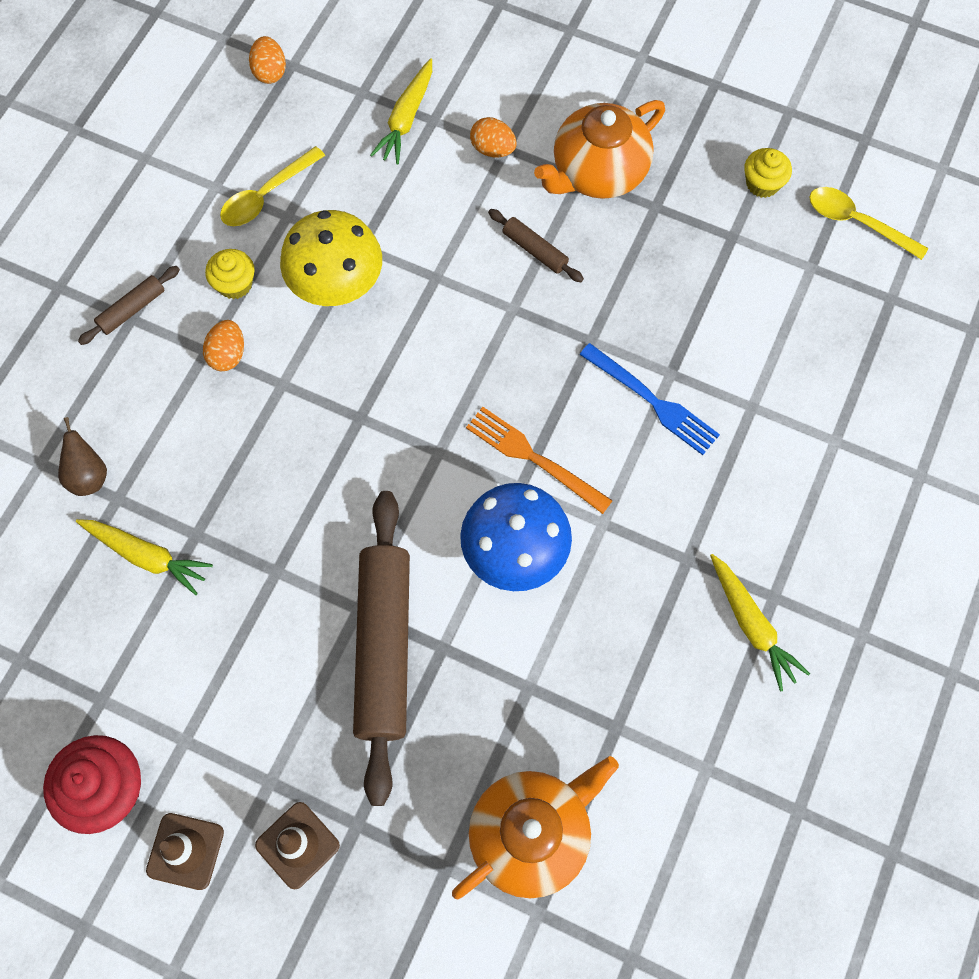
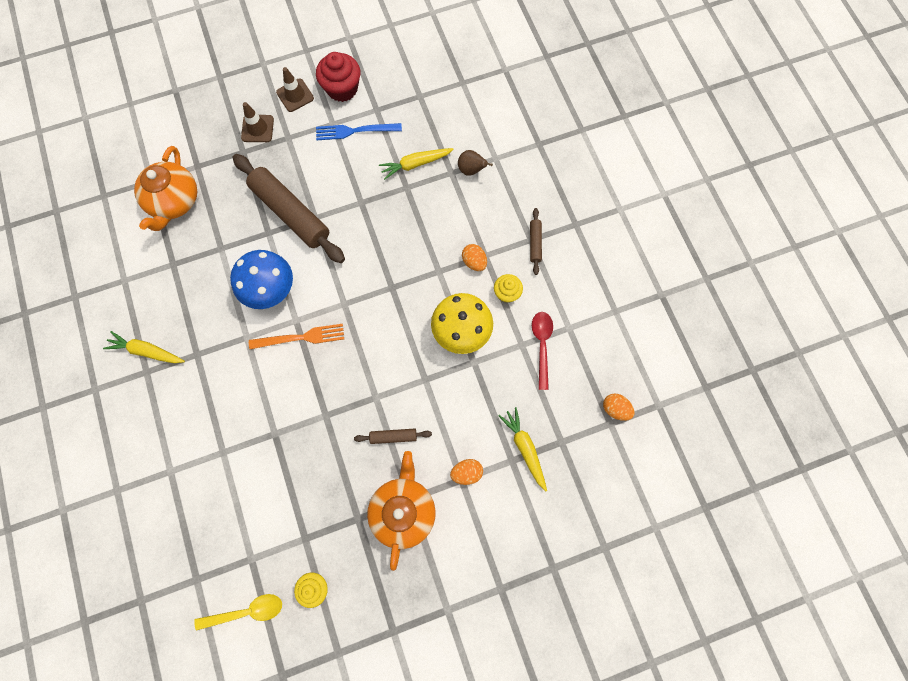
camera: 135 degrees right, 5 degrees up
(266, 195) = (542, 345): yellow spoon -> red spoon
(652, 401) = (271, 412): blue fork -> blue fork (355, 131)

